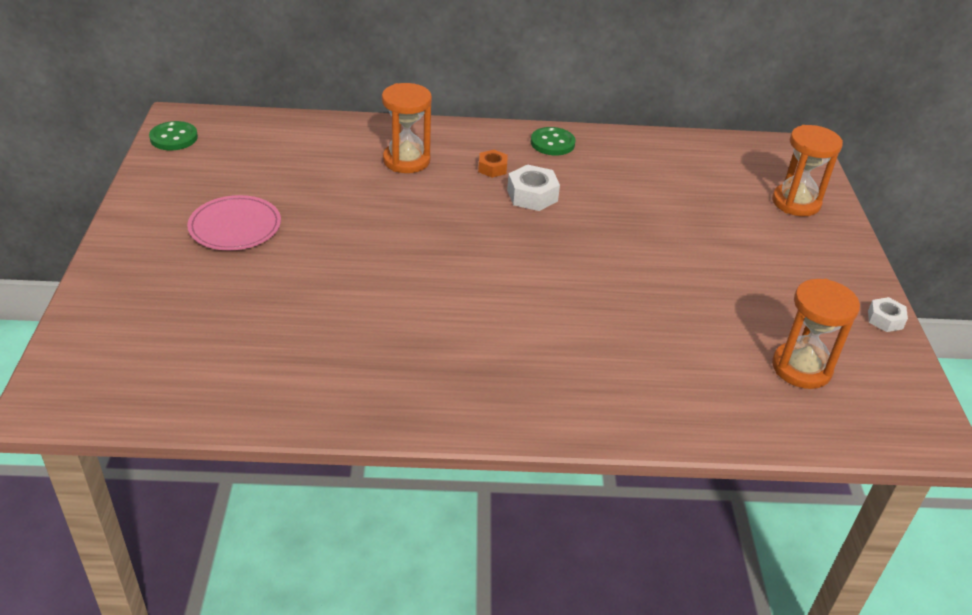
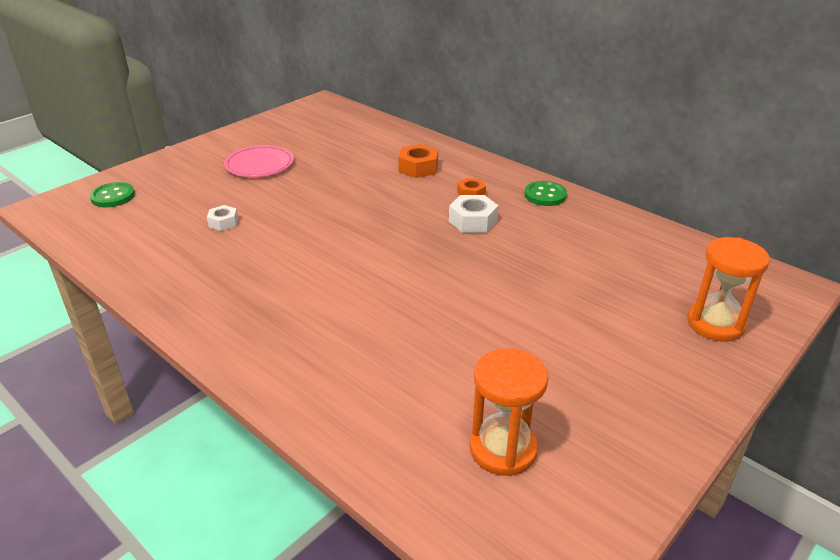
camera: 45 degrees right, 5 degrees down
(174, 138) = (303, 110): green button -> green button (113, 196)
(406, 160) = (418, 168): orange hourglass -> orange nut
(885, 319) = (661, 463): white nut -> white nut (223, 222)

